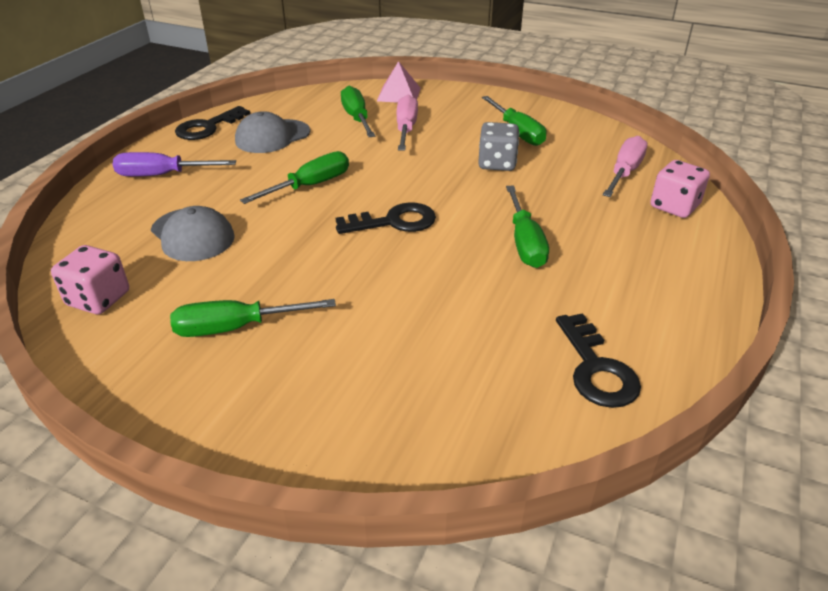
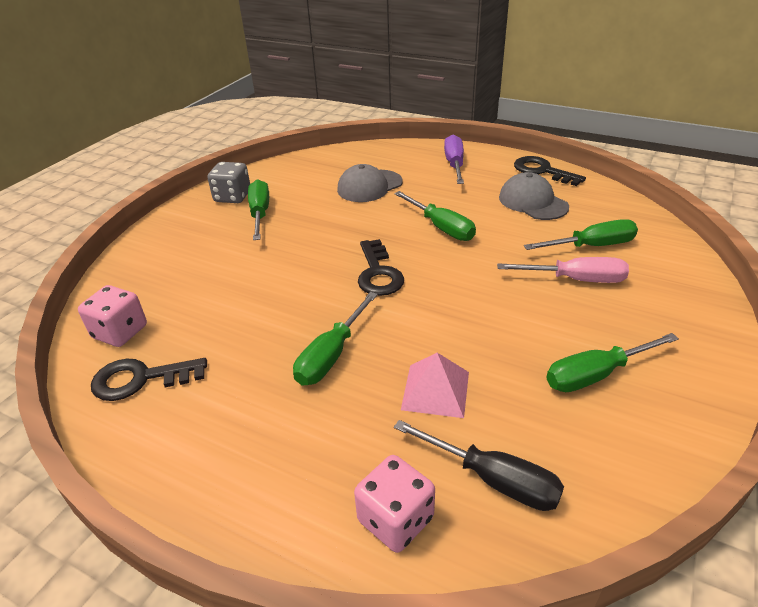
camera: 95 degrees right, 0 degrees up
(98, 299) = (304, 167): pink dice -> pink dice (120, 332)
(398, 94) = (676, 274): pink pyramid -> pink pyramid (435, 390)
(497, 163) = (501, 348): grey dice -> grey dice (232, 197)
(524, 242) = (331, 355): green screwdriver -> green screwdriver turned 60 degrees counterclockwise
(624, 172) = (493, 479): pink screwdriver -> black screwdriver

